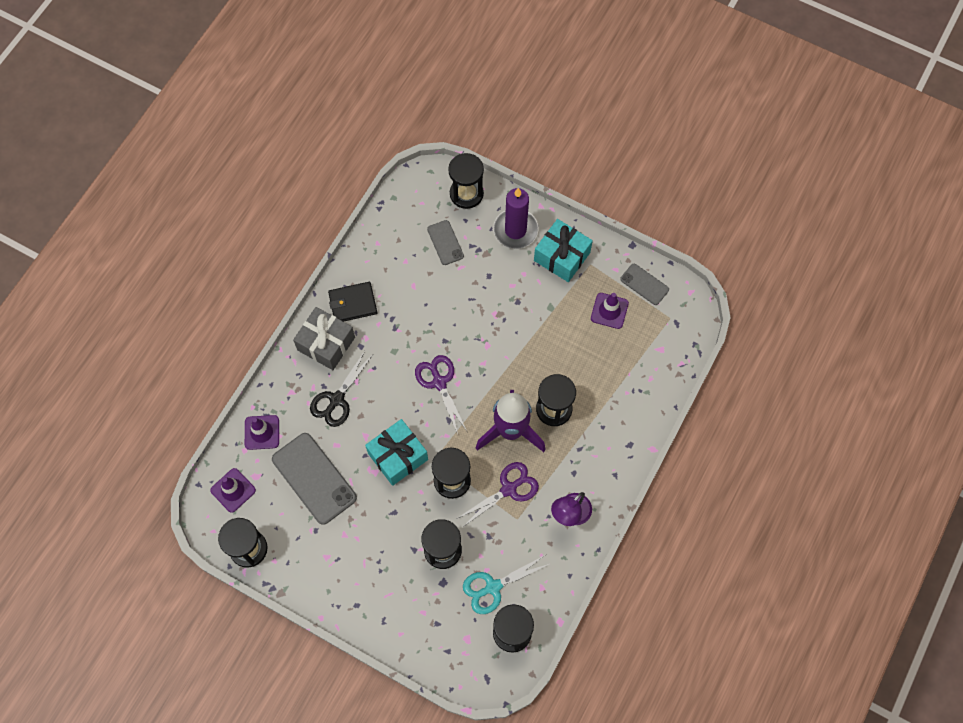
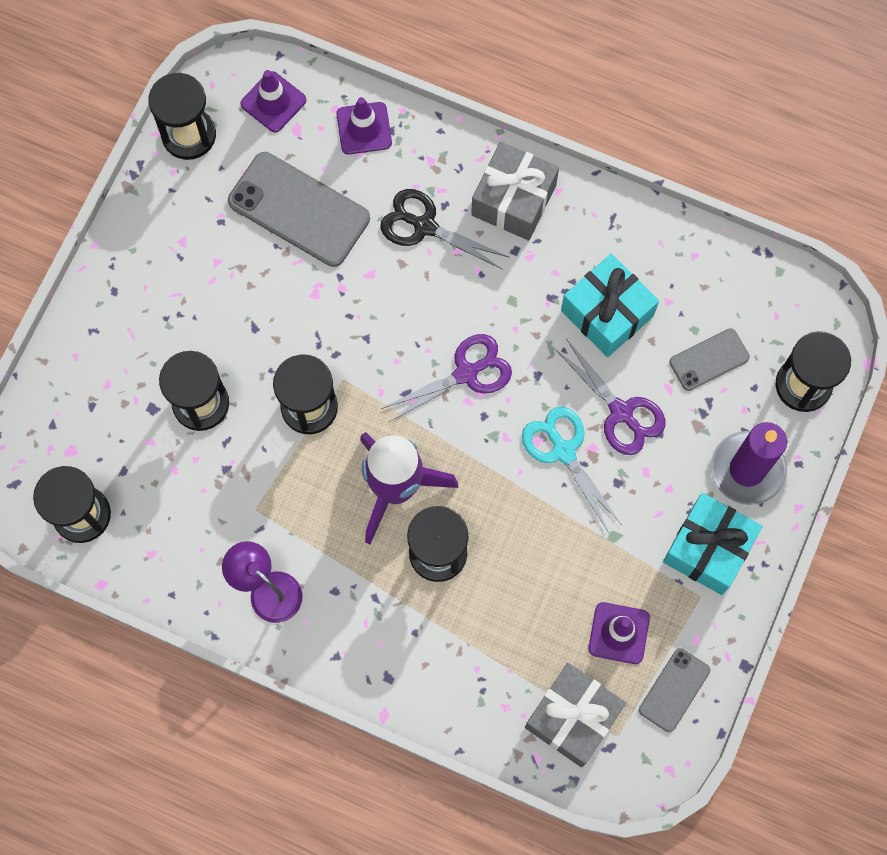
camera: 85 degrees right, 5 degrees up
(314, 478) = (299, 210): grey phone -> grey phone turned 75 degrees clockwise
(353, 303) = (585, 231): black wallet -> none
(398, 456) = (341, 324): turquoise gift -> turquoise gift (607, 313)
(493, 587) = (148, 481): turquoise scissors -> turquoise scissors (563, 451)
(509, 489) = (301, 493): purple scissors -> purple scissors (621, 412)
(658, 341) = (573, 717): none -> grey gift

